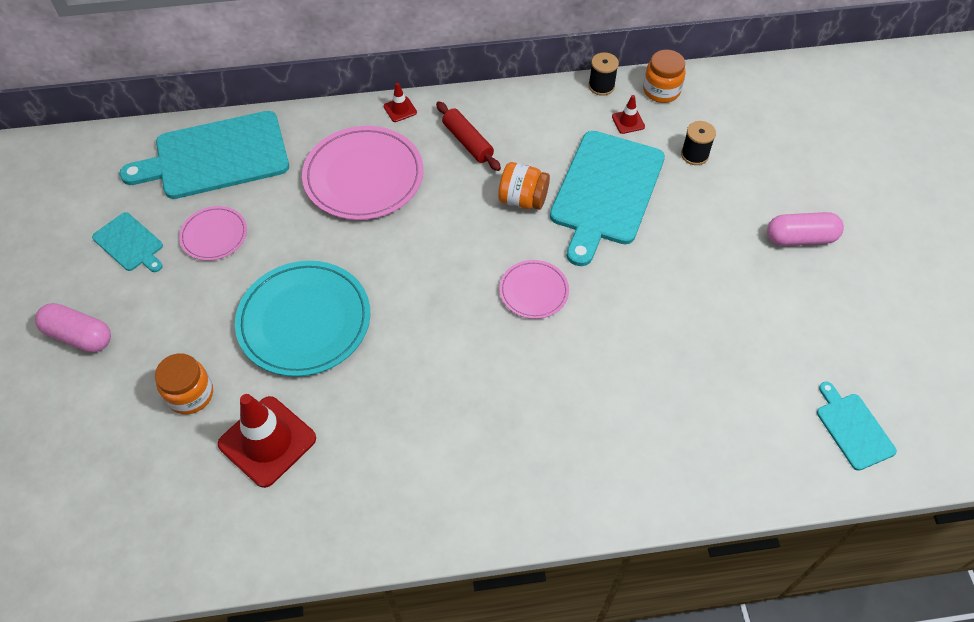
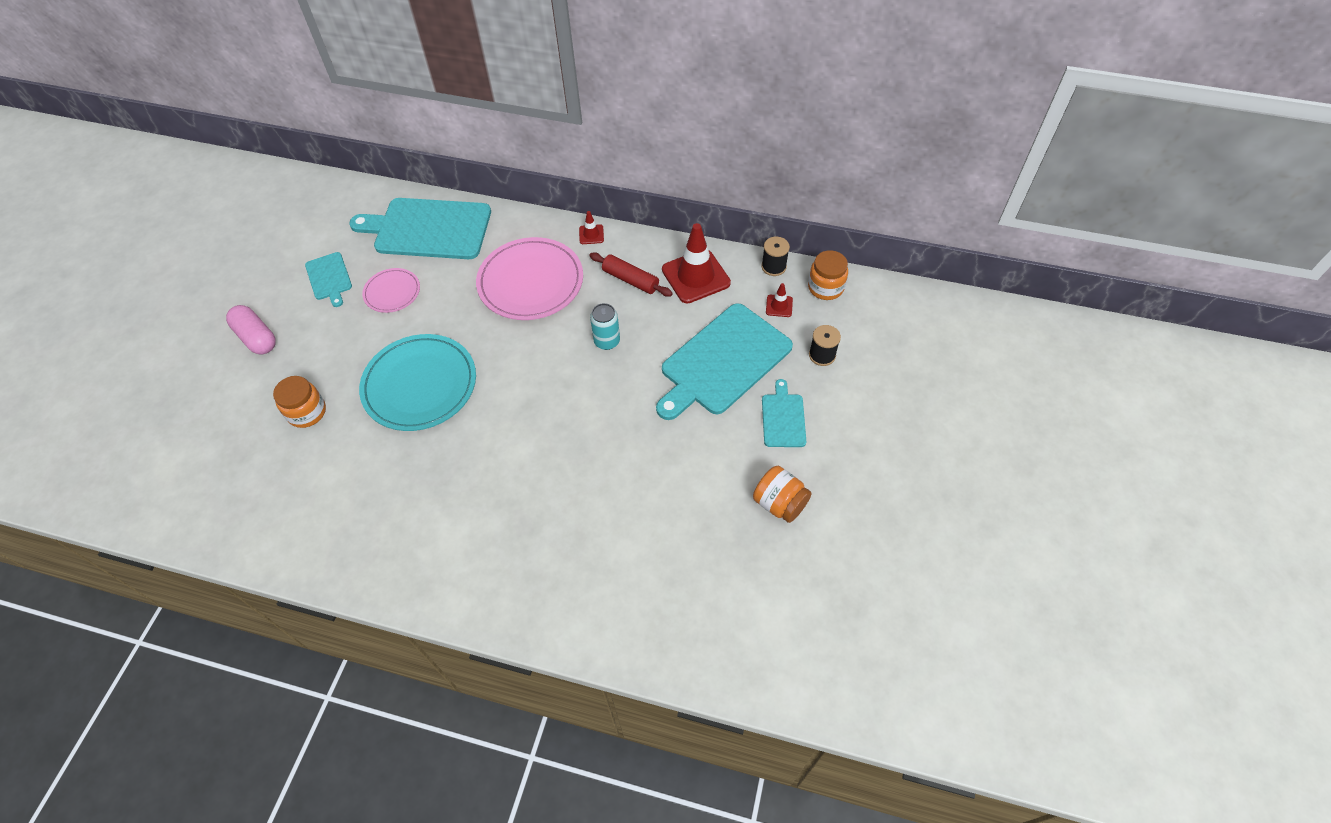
camera: 25 degrees right, 0 degrees up
(267, 441) = (340, 470): red traffic cone -> red traffic cone (696, 276)
(467, 142) = (630, 280): red rolling pin -> red rolling pin turned 45 degrees counterclockwise
(479, 210) = (607, 341): none -> turquoise can
(522, 200) = (648, 345): orange jar -> orange jar (779, 503)
(534, 291) = (612, 426): pink plate -> none
(800, 238) = (876, 464): pink capsule -> none
(853, 428) = (821, 654): turquoise cutting board -> turquoise cutting board (783, 418)

